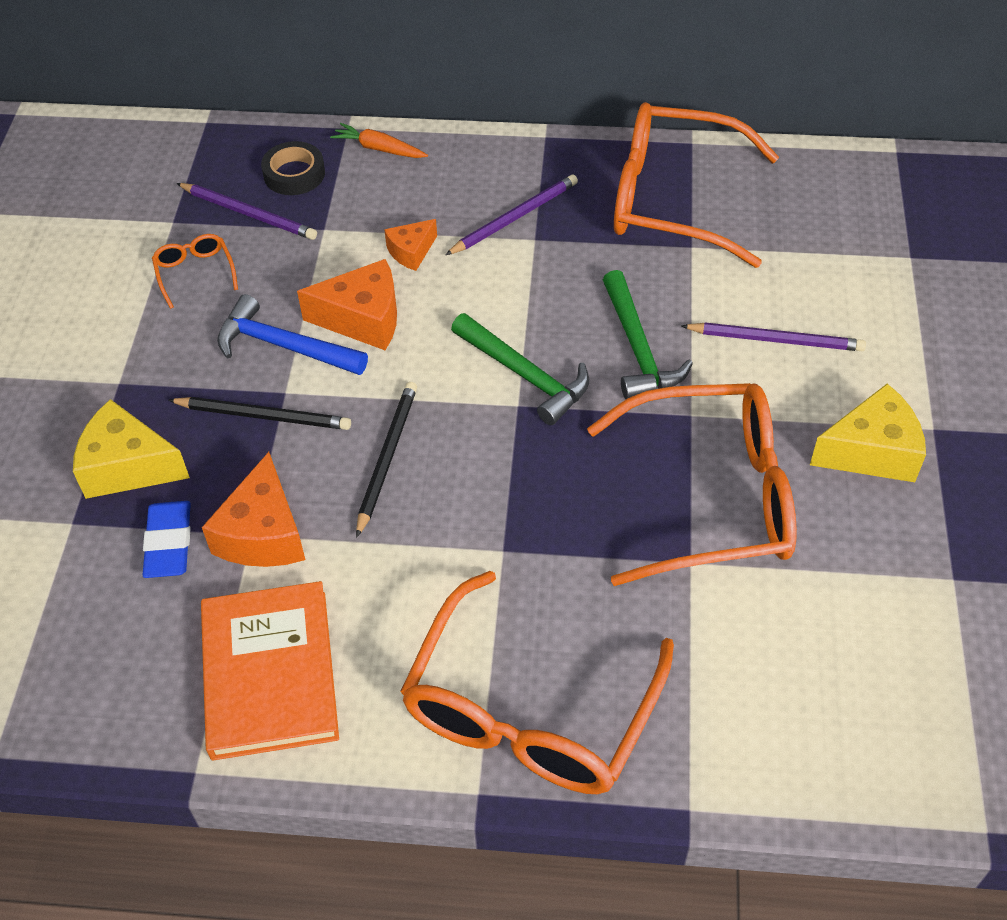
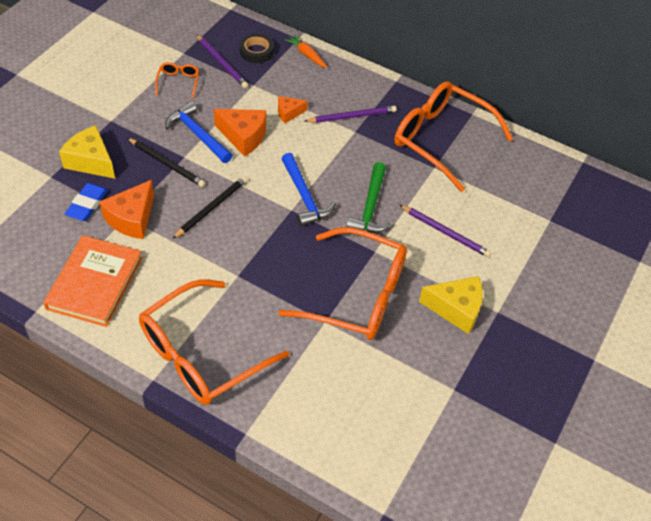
camera: 20 degrees right, 0 degrees up
(525, 375) = (304, 196): green hammer -> blue hammer

